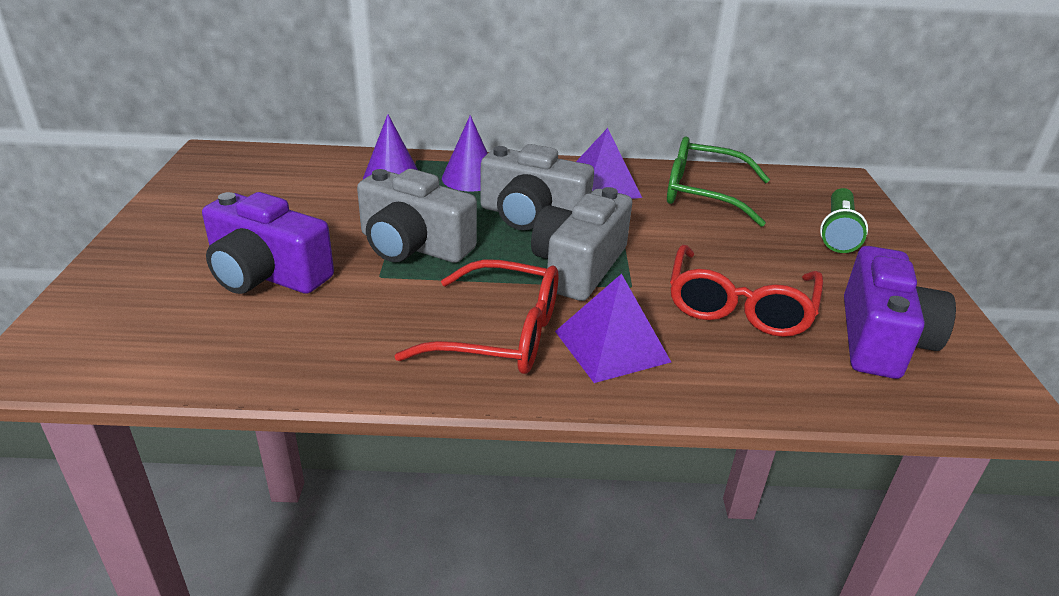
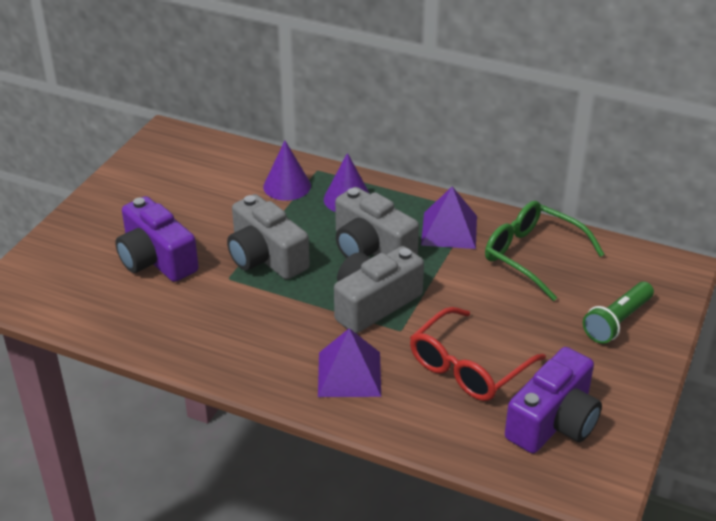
camera: 25 degrees right, 5 degrees up
(498, 334) = (279, 345): red glasses -> none

